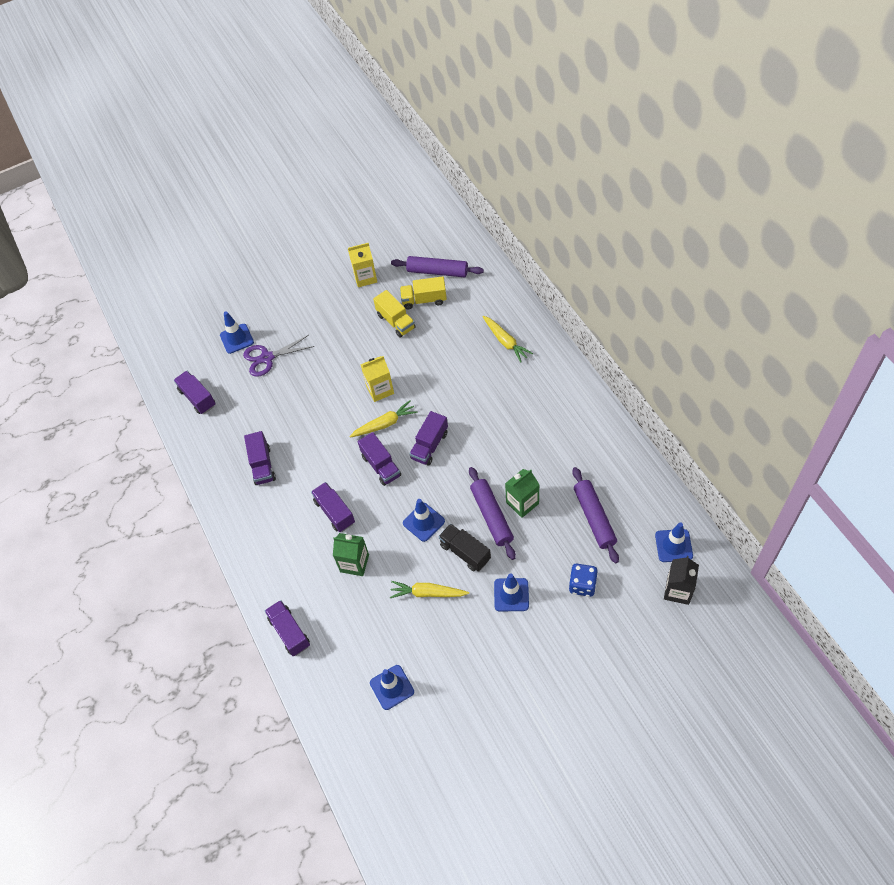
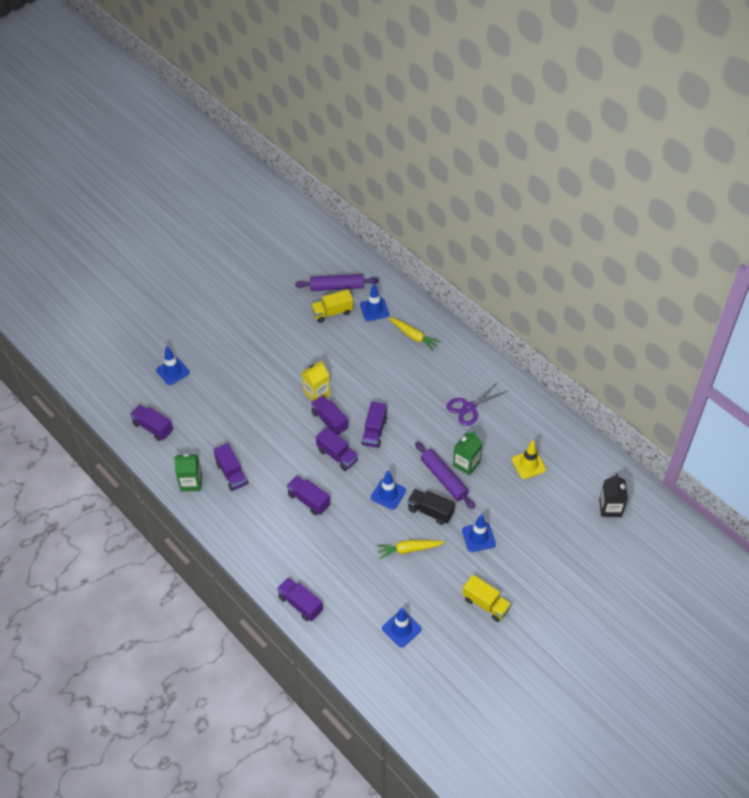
camera: 20 degrees left, 5 degrees down
(267, 358) = (206, 383): purple scissors -> purple scissors (469, 408)
(354, 563) = (339, 538): green carton -> green carton (191, 482)
(365, 277) = (274, 301): yellow carton -> none
(384, 424) = (330, 421): yellow carrot -> purple truck
(396, 321) = (313, 334): yellow truck -> yellow truck (486, 604)
(582, 585) = (534, 518): blue dice -> none
(594, 518) = (528, 464): purple rolling pin -> yellow traffic cone
(673, 545) = (597, 474): blue traffic cone -> blue traffic cone (374, 309)

